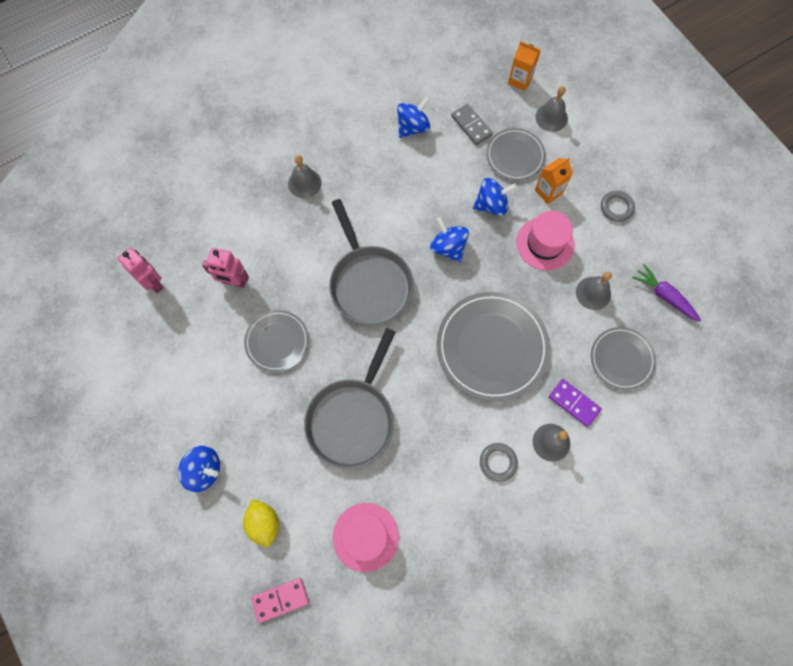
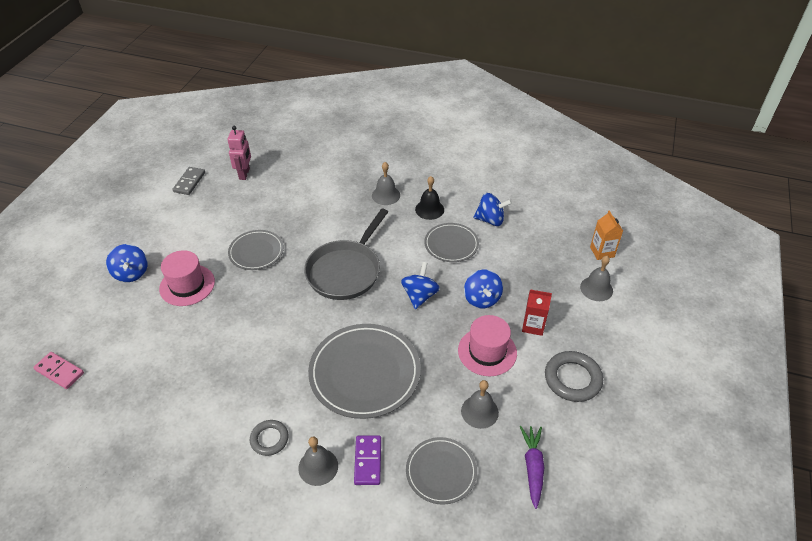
camera: 50 degrees right, 25 degrees down
(234, 282) = (280, 206): pink robot -> none
(264, 523) = (113, 327): yellow lemon -> none
(353, 418) = (232, 326): grey pan -> none
(356, 162) = (429, 209): none -> black bell
(365, 537) = (143, 391): pink hat -> pink hat (187, 285)
(471, 126) = (530, 248): grey domino -> grey domino (189, 182)
(491, 205) = (481, 299): blue spinning top -> blue spinning top turned 45 degrees clockwise
(515, 156) = (538, 287): grey plate -> grey plate (451, 244)
(548, 191) = (533, 326): orange carton -> red carton
(616, 207) = (572, 379): grey ring -> grey ring, size x1.59

